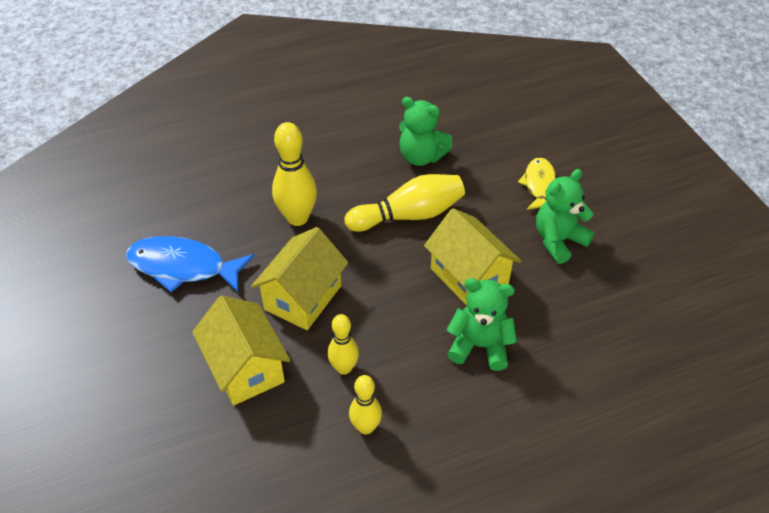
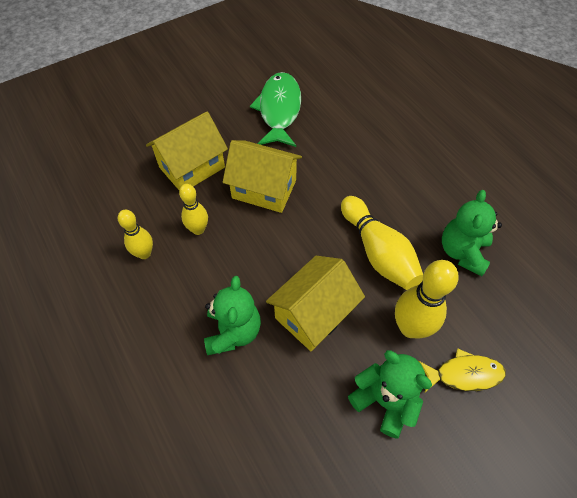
camera: 80 degrees right, 10 degrees up
(183, 267) = (279, 110): blue fish -> green fish
(297, 218) = (349, 168): yellow bowling pin -> yellow bowling pin (410, 327)

